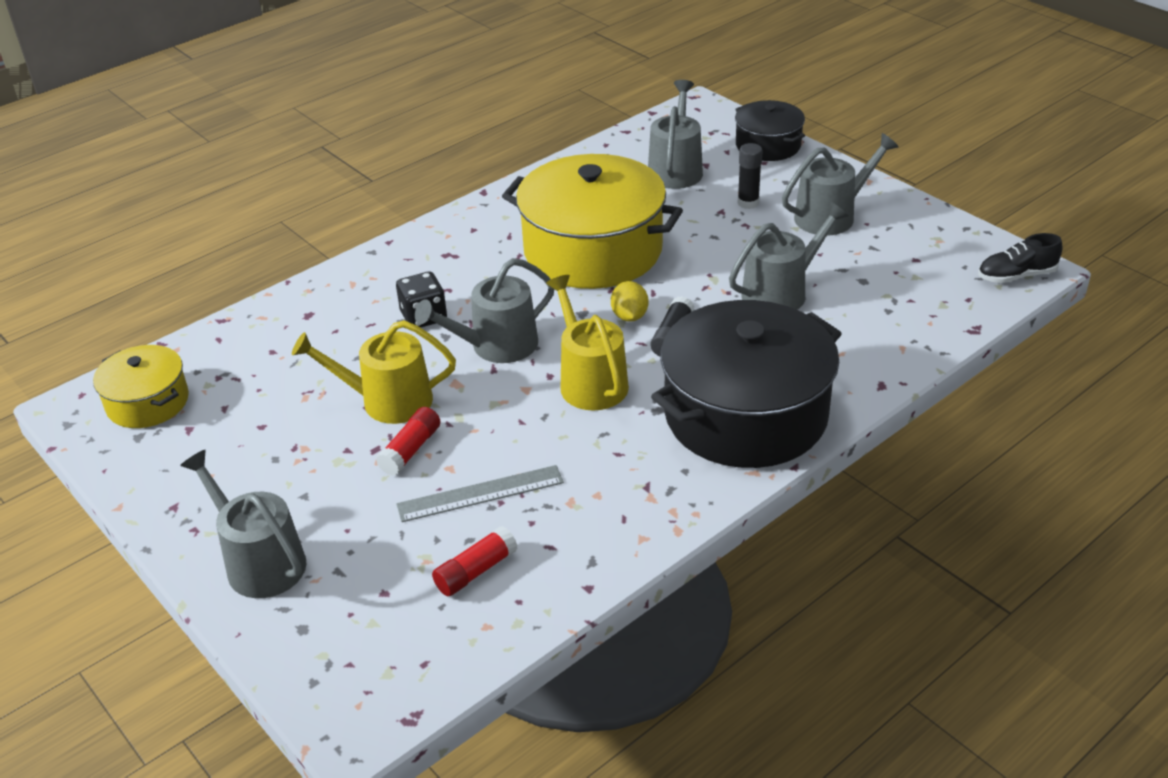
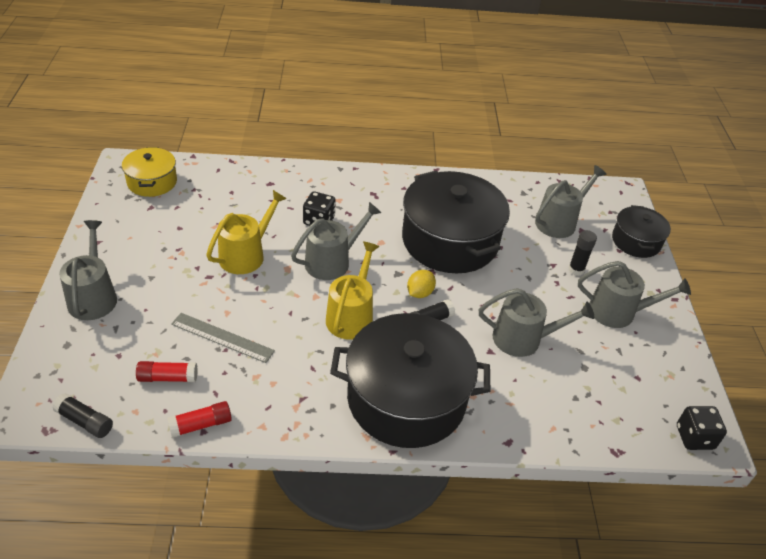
camera: 35 degrees right, 5 degrees up
(388, 401) = (246, 255): yellow watering can -> yellow watering can turned 90 degrees clockwise
(411, 450) = (223, 289): red glue stick -> red glue stick (201, 425)
(443, 677) = (85, 421): none -> black glue stick
(496, 346) = (332, 261): grey watering can -> grey watering can turned 135 degrees clockwise
(593, 250) = (450, 240): yellow pot -> black pot
(1016, 276) = (694, 437): black shoe -> black dice

